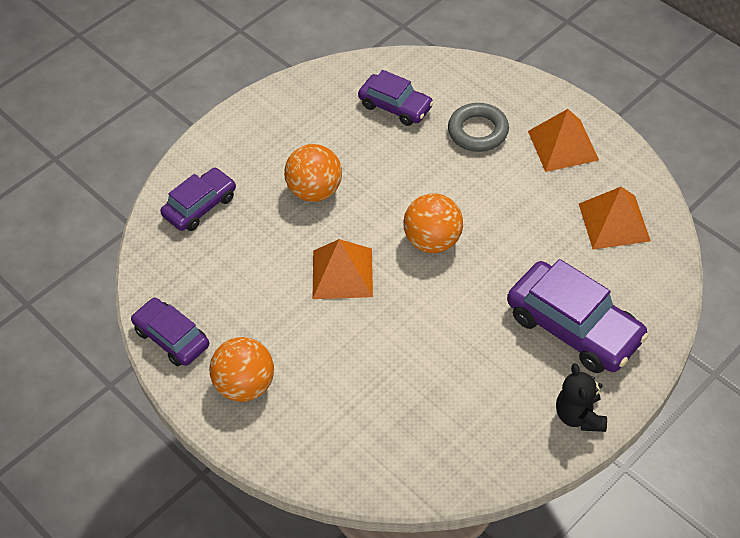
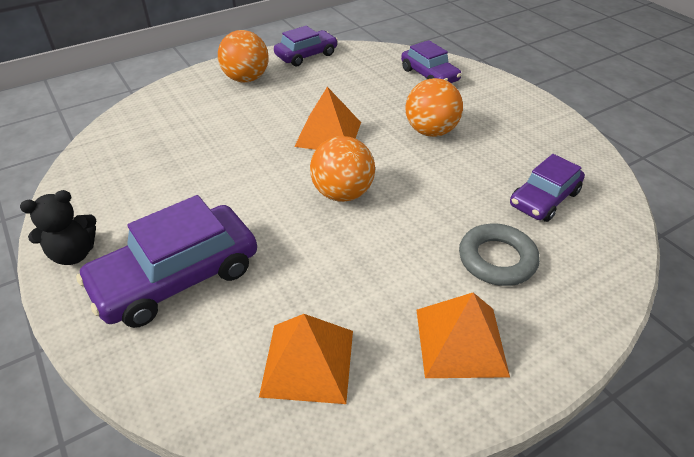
camera: 100 degrees right, 10 degrees down
(579, 416) = (74, 254): black teddy bear -> black teddy bear turned 150 degrees clockwise

